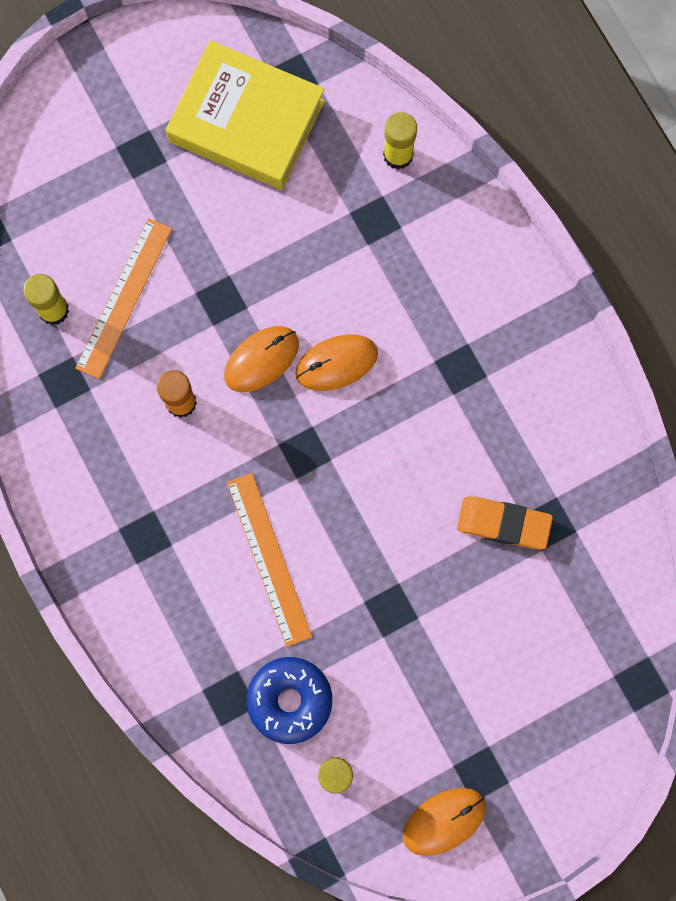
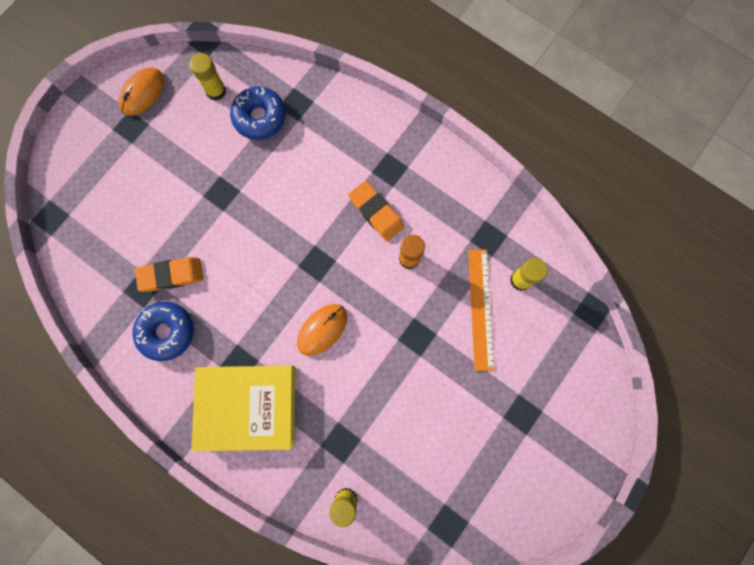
camera: 155 degrees right, 0 degrees up
(193, 485) = (376, 212): none -> orange eraser
(246, 121) = (463, 474): yellow book -> yellow book (248, 406)
(261, 359) = (372, 309): orange mouse -> none
(269, 559) = (309, 190): orange ruler -> none
(537, 451) = (167, 332): none -> blue donut

